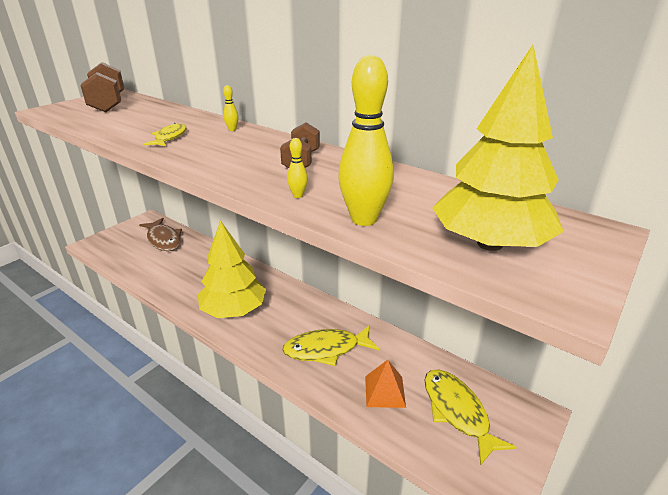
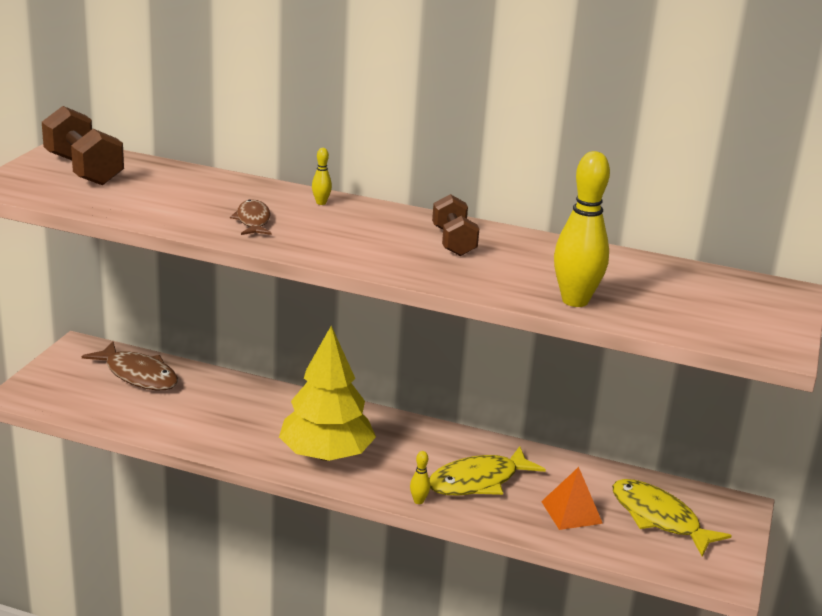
camera: 20 degrees left, 5 degrees down
(170, 137) = (253, 221): yellow fish -> brown fish
(298, 195) = (488, 283): yellow bowling pin -> yellow bowling pin (418, 501)
(490, 244) = (700, 312): yellow tree -> none

